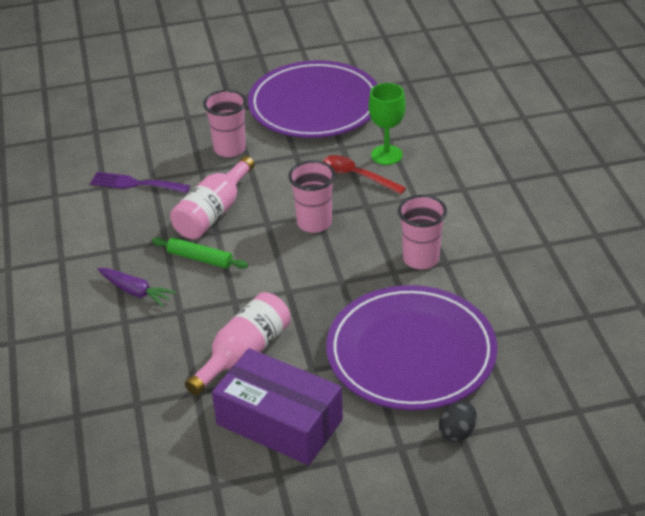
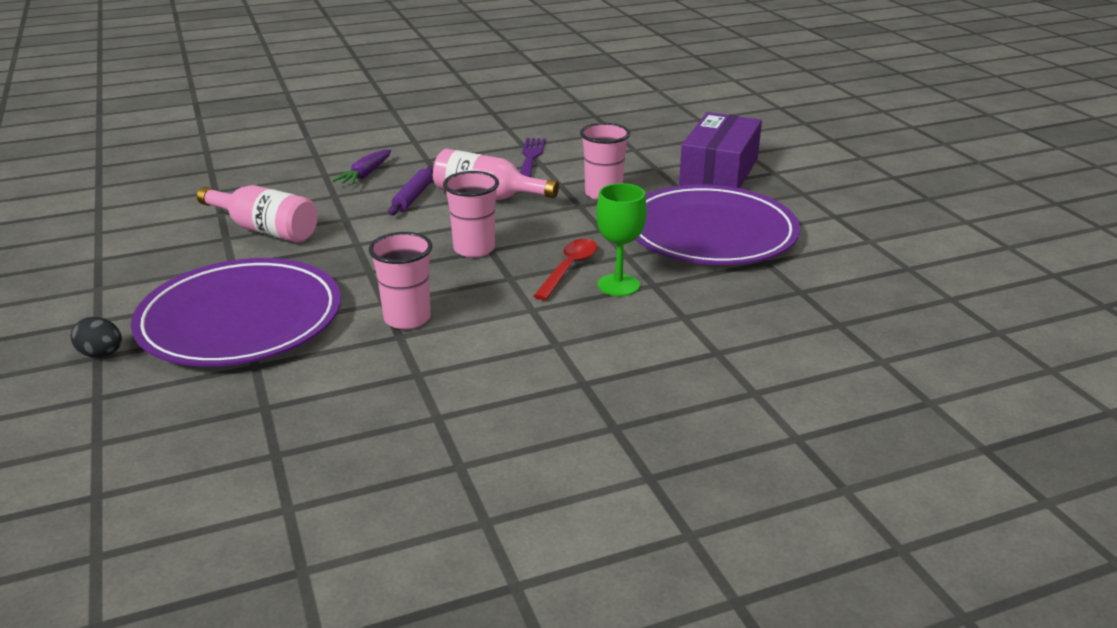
camera: 80 degrees right, 10 degrees down
(200, 258) = (413, 197): green rolling pin -> purple rolling pin
(279, 421) = (164, 254): purple box -> purple box (719, 171)

